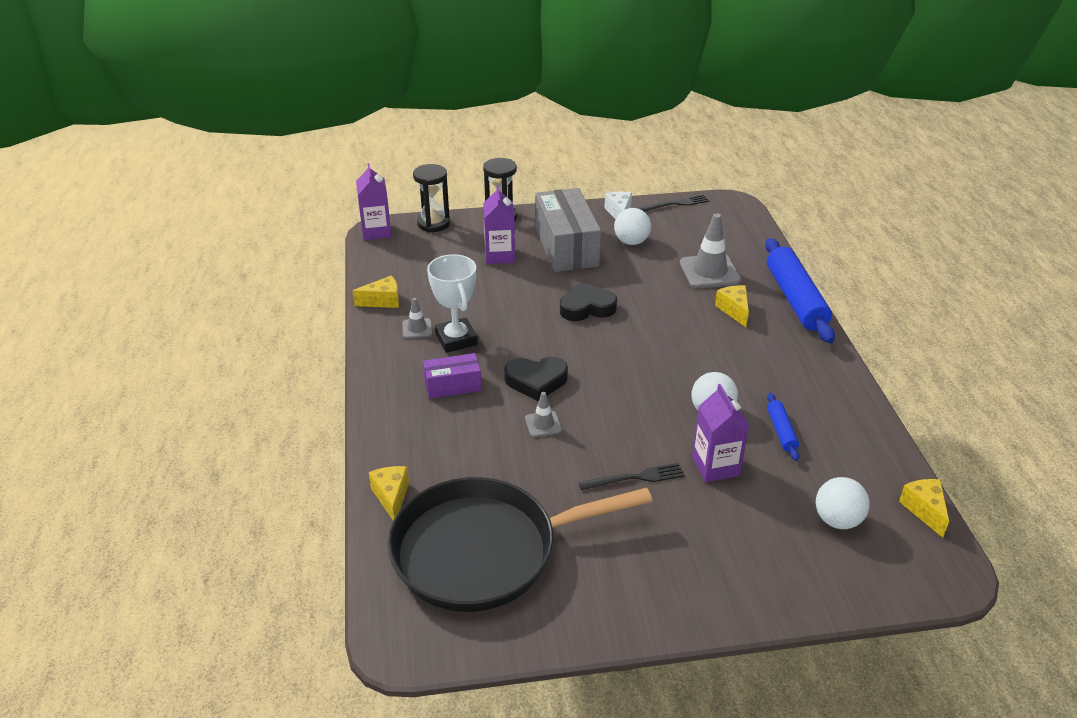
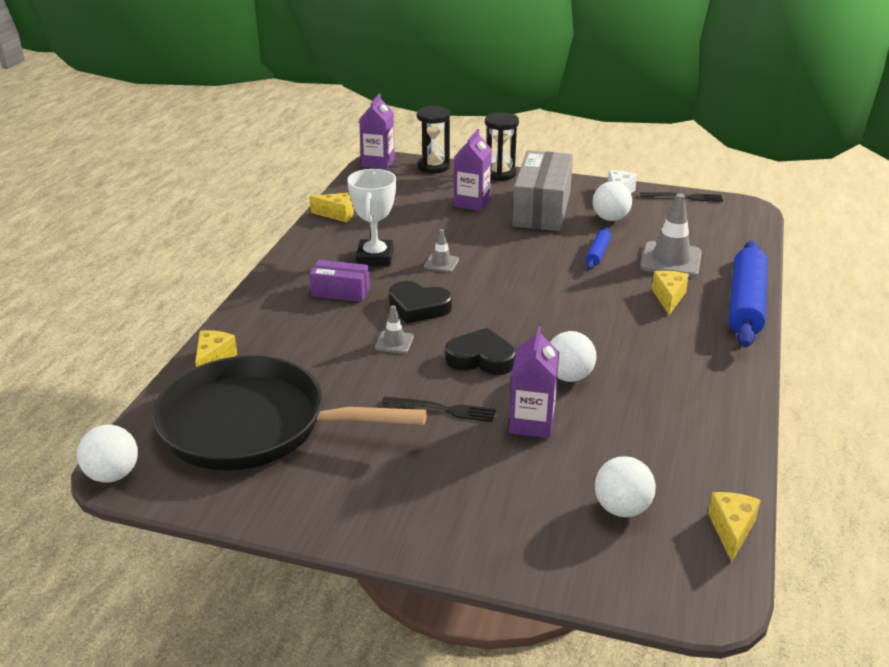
camera: 25 degrees right, 5 degrees down
(394, 649) = (113, 475): none -> white ball
(417, 328) = (348, 241): grey traffic cone -> grey traffic cone (441, 263)
(587, 307) = (518, 261): black heart -> black heart (481, 358)
(781, 431) = (628, 413): blue rolling pin -> blue rolling pin (597, 254)

